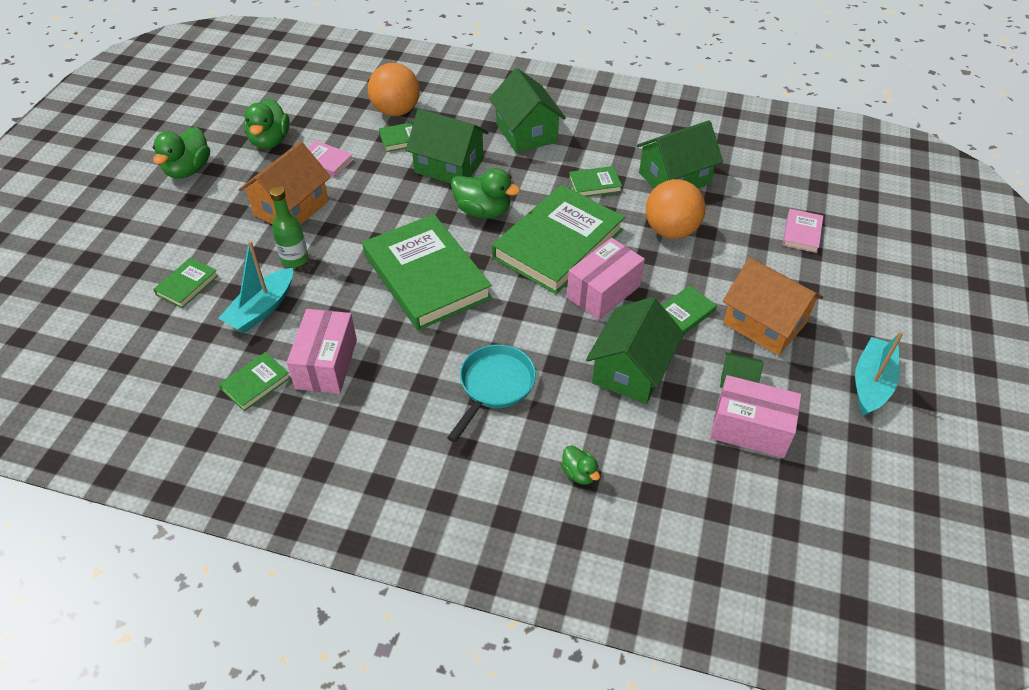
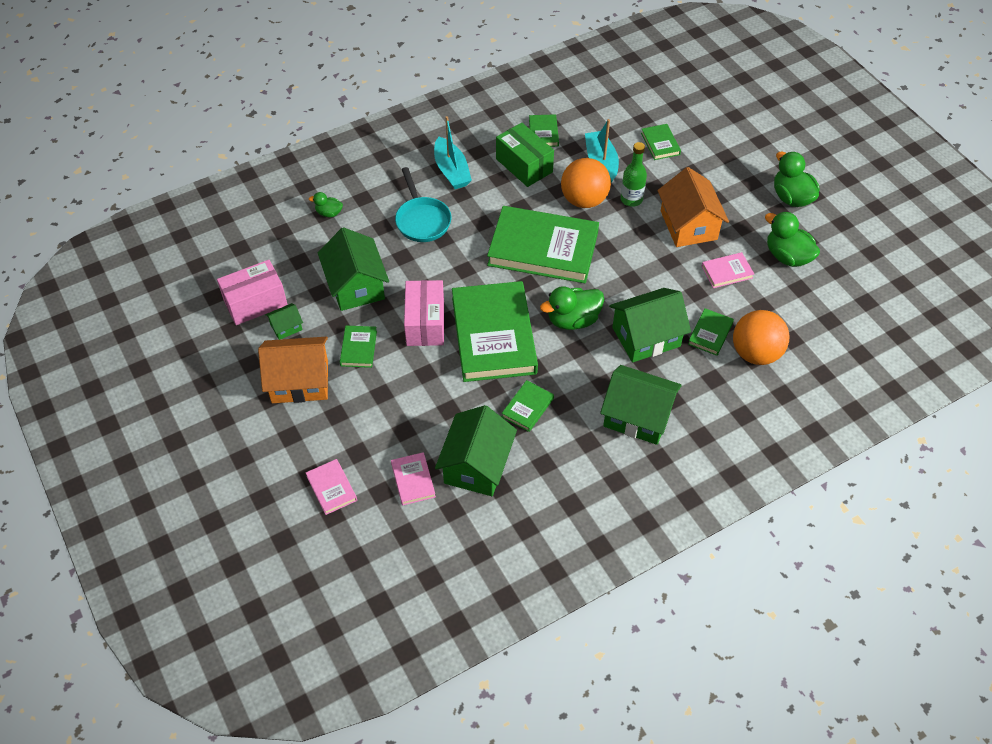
camera: 135 degrees right, 5 degrees up
(326, 364) = (524, 165): pink box -> green box
(670, 230) = (430, 409): orange ball -> orange ball (584, 200)
(732, 199) = (413, 480): none -> pink book
(871, 383) = (198, 389): turquoise boat -> turquoise boat (451, 171)

